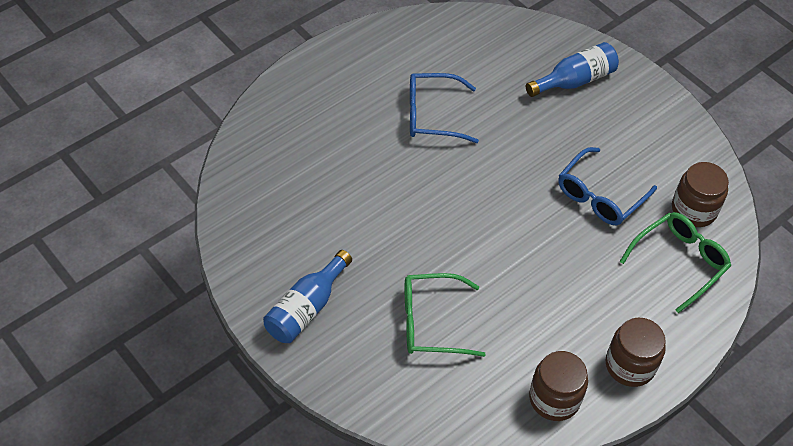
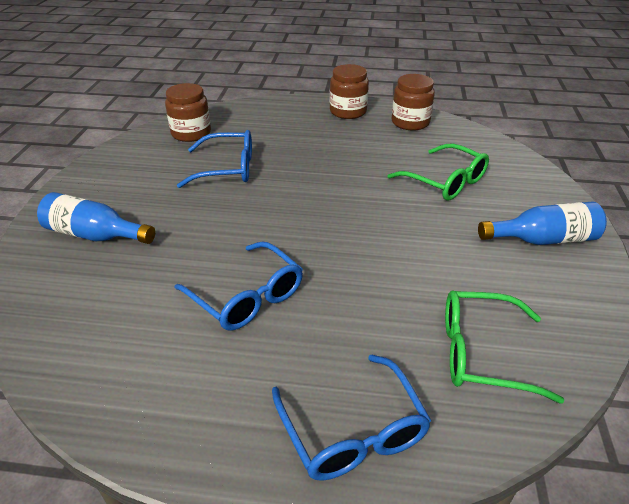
camera: 130 degrees left, 15 degrees down
(301, 95) = (353, 431): none -> blue glasses
(679, 262) = (246, 123): green glasses -> green glasses (481, 353)

